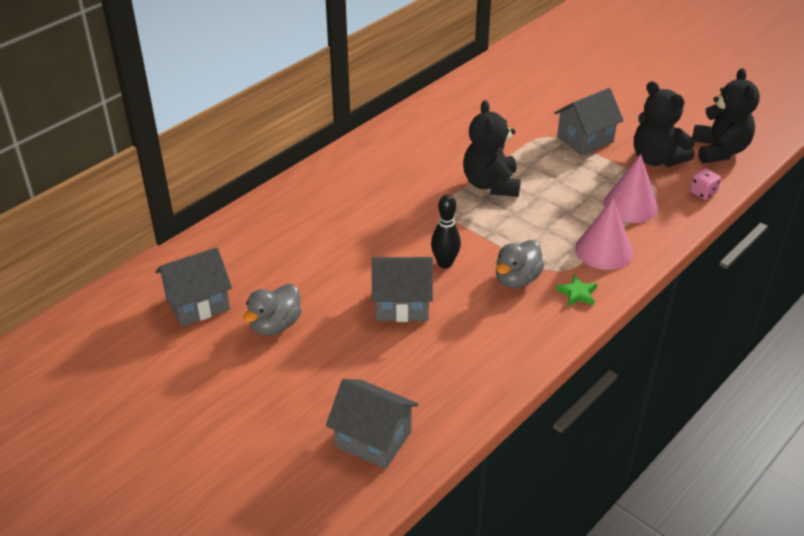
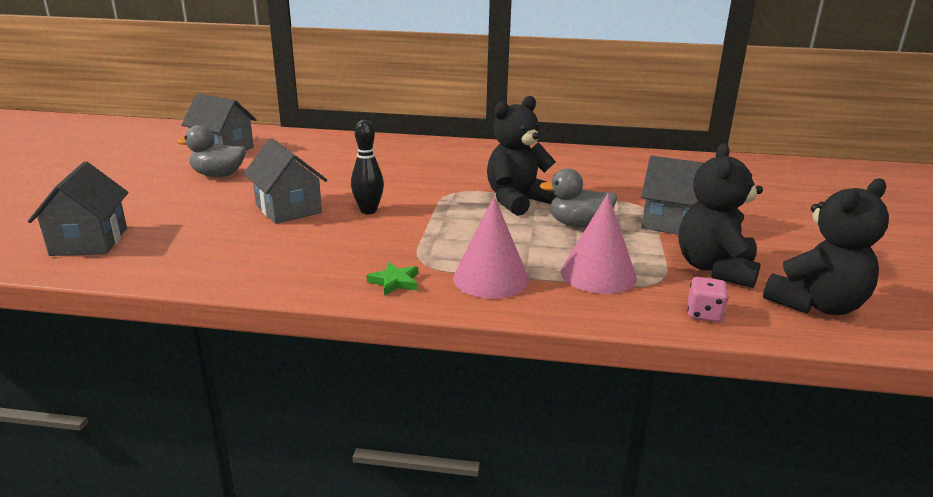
camera: 55 degrees right, 15 degrees down
(517, 279) = (382, 246): grey duck -> grey duck (578, 225)

